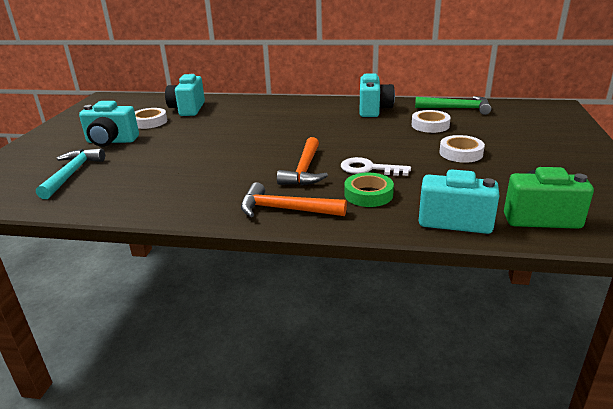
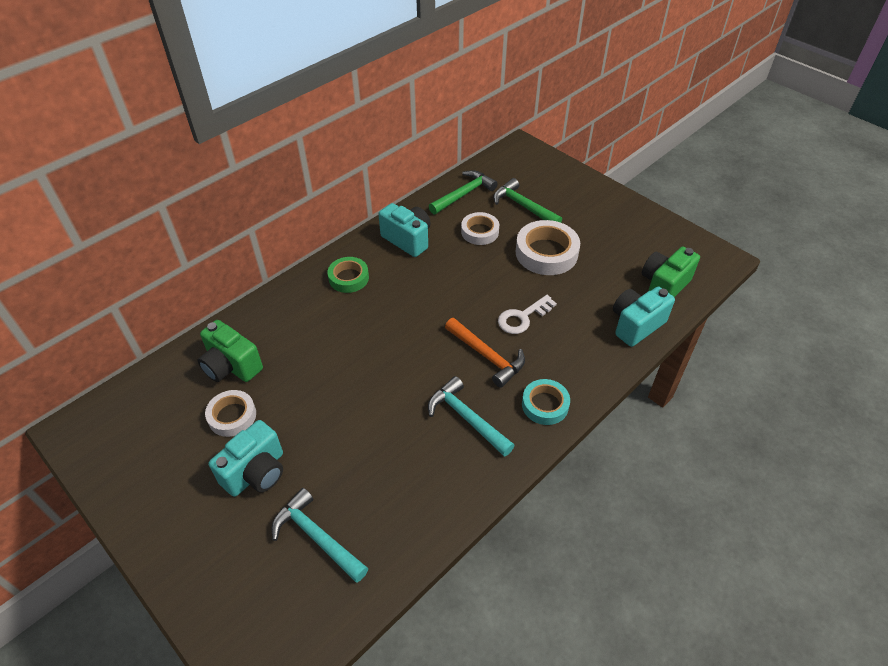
camera: 55 degrees left, 20 degrees up
(188, 109) = (231, 366): turquoise camera -> green camera
(230, 184) = (466, 418): none -> turquoise hammer
(285, 209) = (545, 405): orange hammer -> turquoise tape
(368, 194) = (564, 344): green tape -> green tape (348, 278)
(461, 153) = (546, 253): white tape -> white tape, size x1.60
(493, 129) = (523, 206): none -> green hammer

